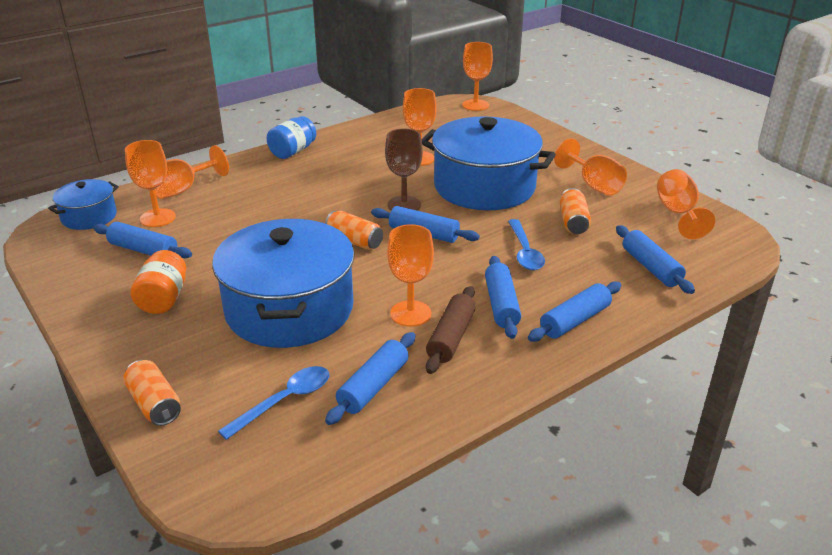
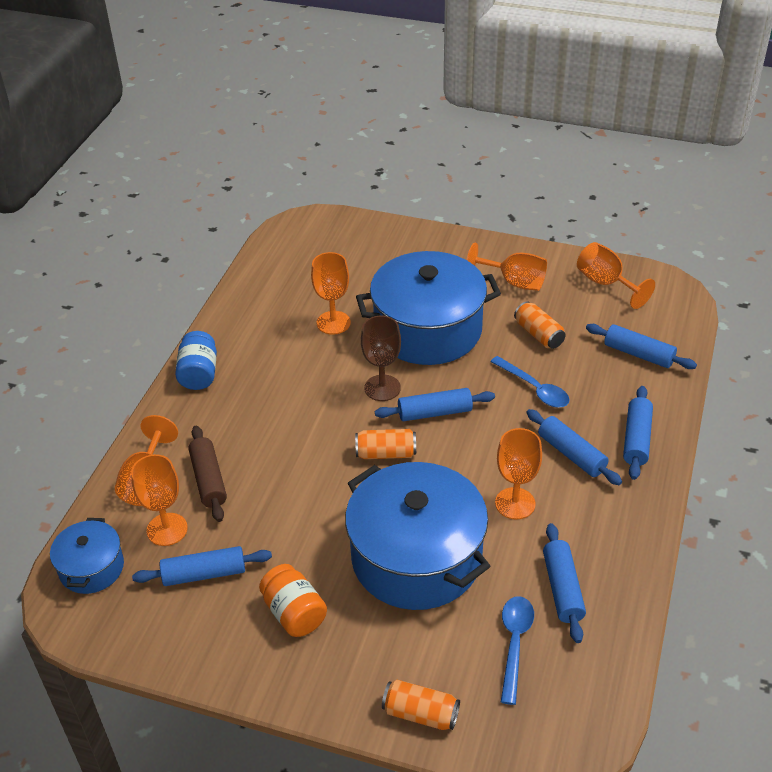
camera: 35 degrees left, 10 degrees up
(451, 337) = (568, 508): brown rolling pin -> brown rolling pin (208, 480)
(475, 105) = (310, 224): orange goblet -> none

